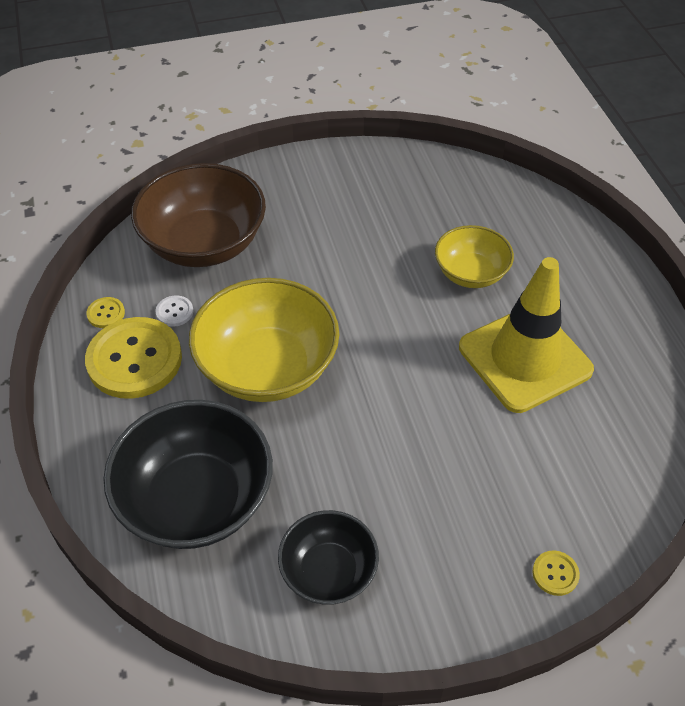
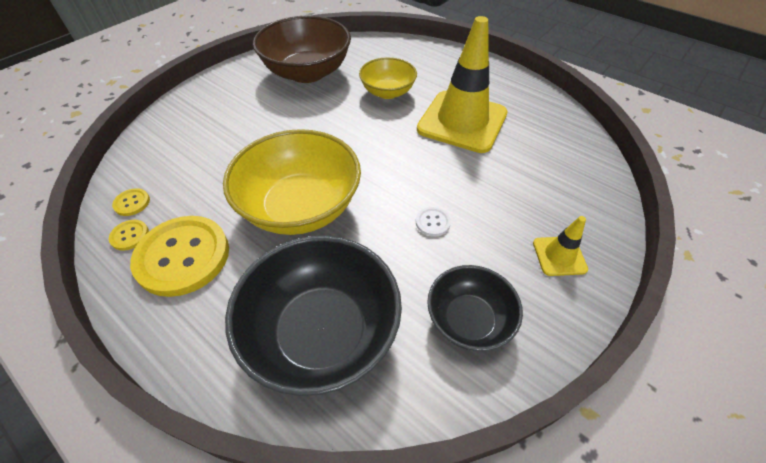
camera: 35 degrees left, 0 degrees up
(174, 312) = (193, 206): white button -> white button (432, 222)
(204, 243) = (183, 151): brown bowl -> brown bowl (307, 72)
(478, 571) = (559, 256): none -> yellow traffic cone
(555, 573) = (599, 229): yellow button -> yellow button (132, 203)

